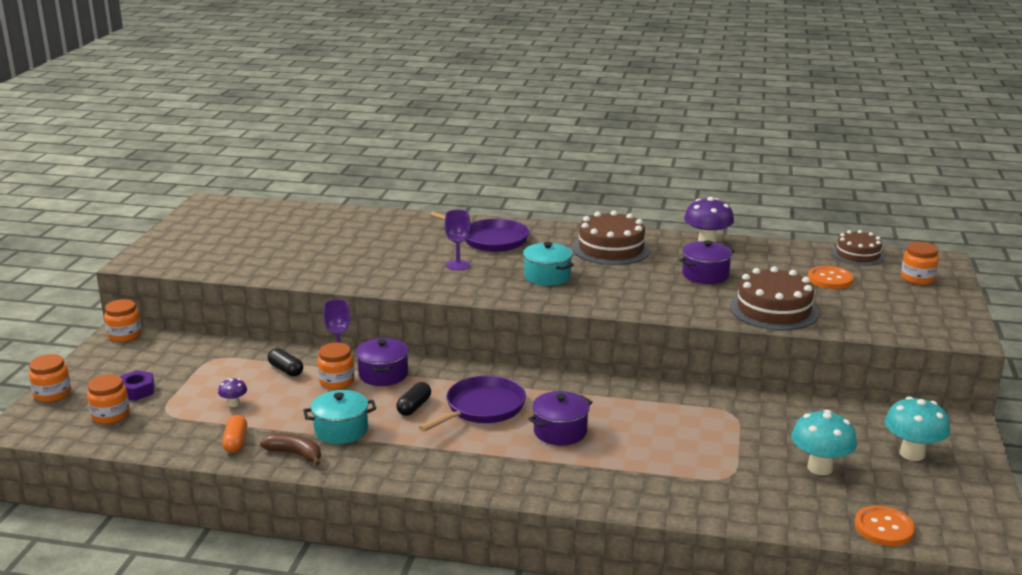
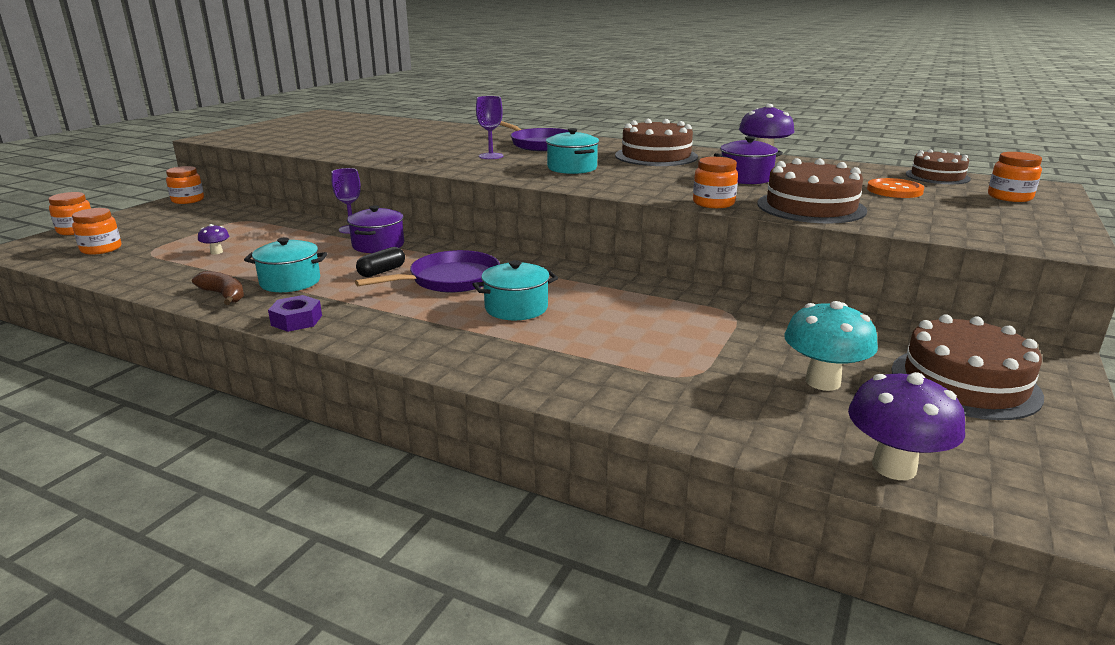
camera: 15 degrees right, 0 degrees up
(136, 391) = (146, 235): purple nut -> purple nut (296, 320)
(235, 442) = (181, 280): orange capsule -> none
(286, 370) = (292, 234): black capsule -> none
(337, 381) = (329, 246): orange jar -> orange jar (713, 203)
(560, 431) = (516, 308): purple pot -> turquoise pot
(884, 528) = (894, 467): orange button -> purple mushroom
(912, 454) = (964, 382): turquoise mushroom -> brown cake

